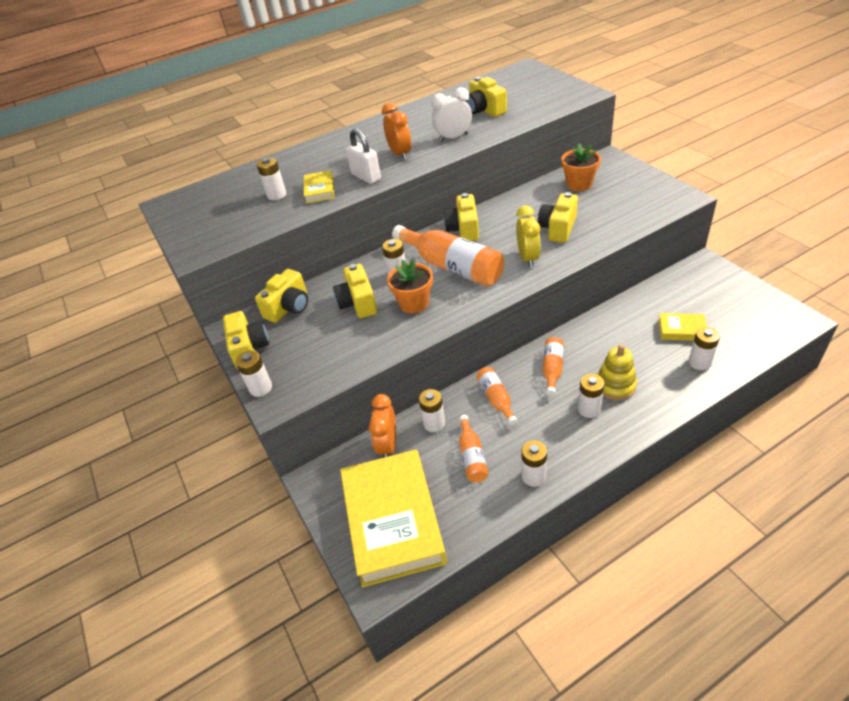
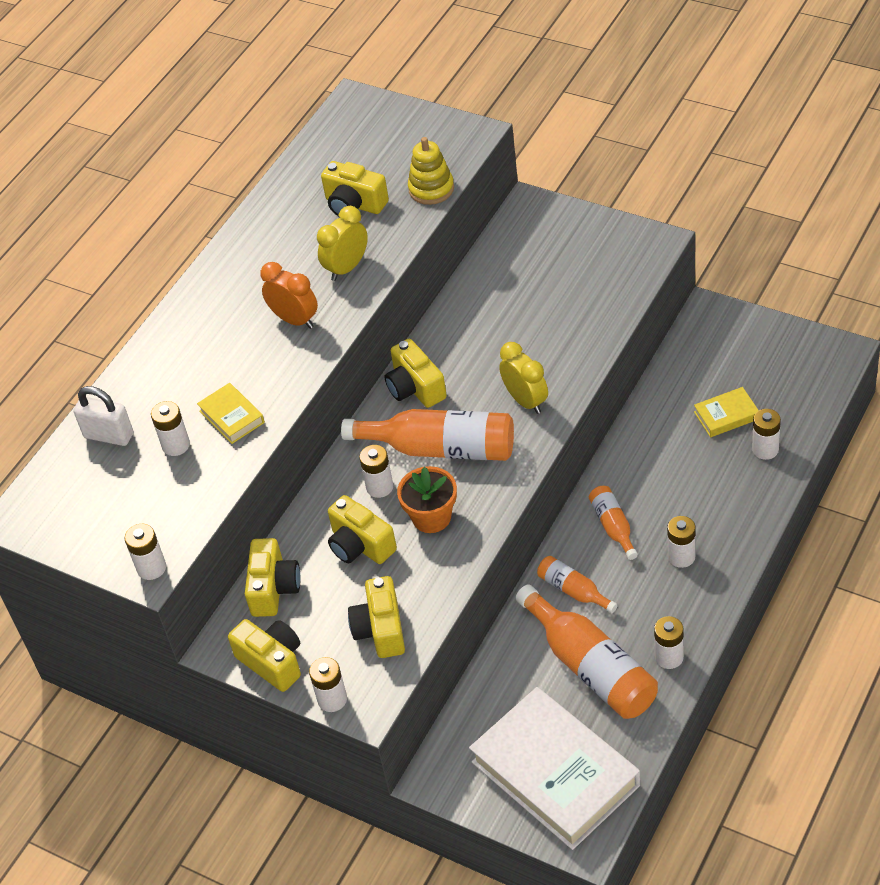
camera: 30 degrees left, 5 degrees up
(366, 177) = (278, 373): white padlock -> white padlock (109, 435)
(388, 445) = (488, 700): orange clock -> none
(393, 521) = (555, 774): yellow book -> white book
(434, 423) = (523, 651): white battery -> white battery (151, 568)
(453, 137) = (347, 268): white clock -> yellow clock
(472, 456) = (591, 667): orange bottle -> orange bottle, size x1.94
(558, 228) = (534, 344): yellow camera -> yellow camera (381, 629)
(579, 184) = (517, 264): orange flower pot -> none
(615, 385) = (693, 516): yellow stacking toy -> yellow stacking toy (431, 189)

